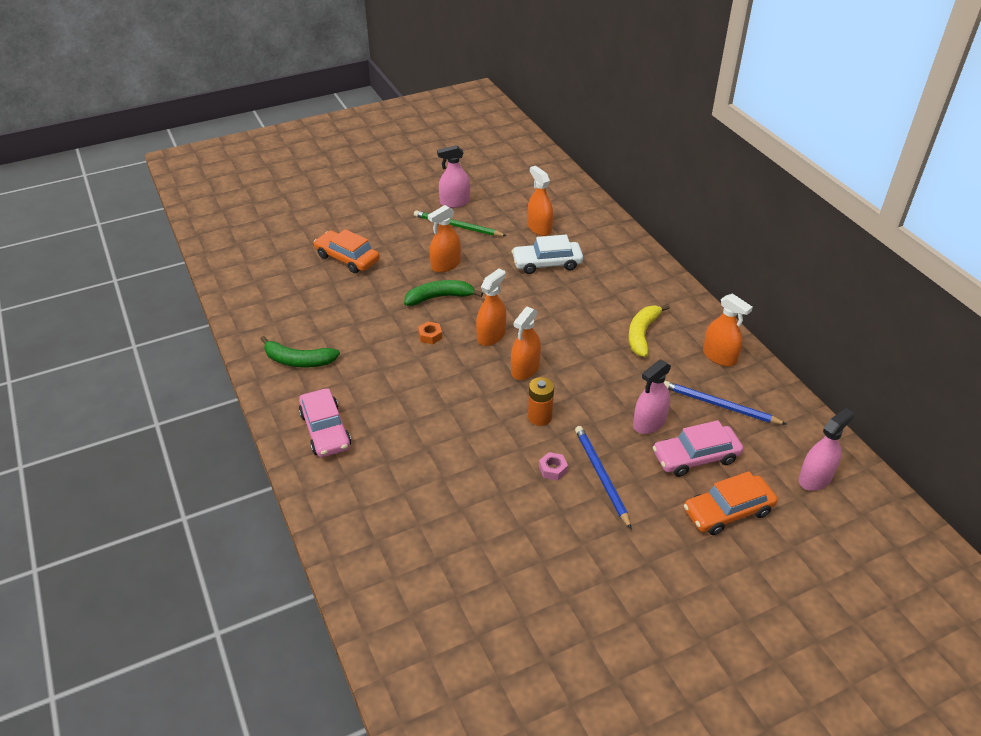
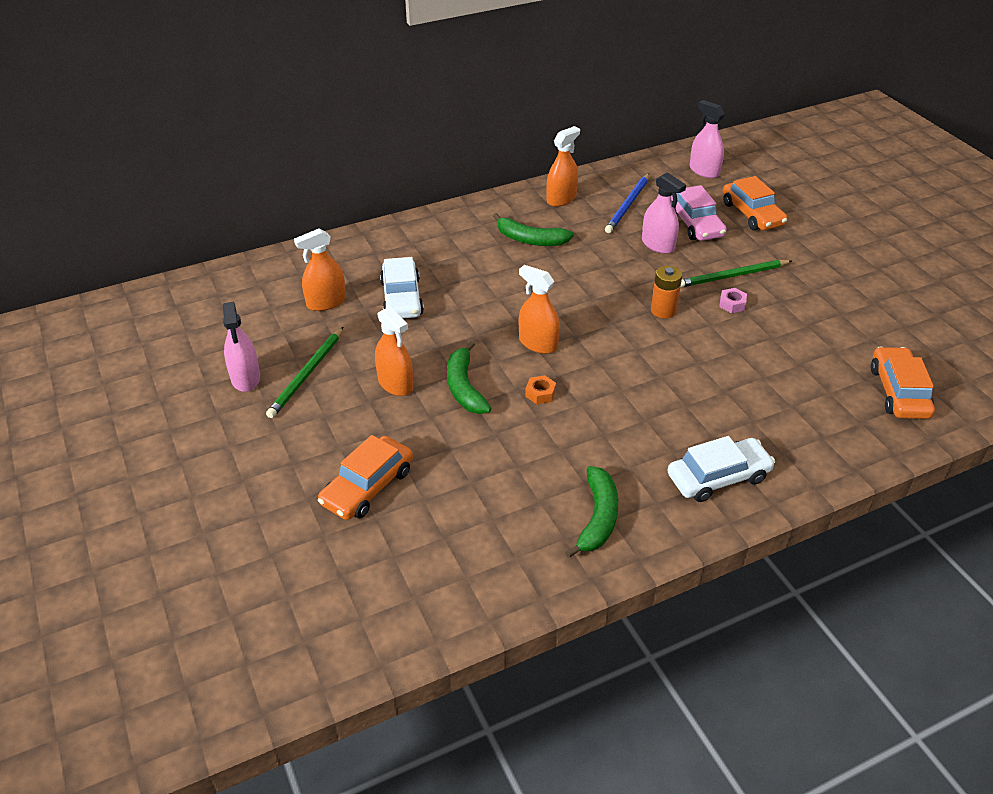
camera: 90 degrees left, 0 degrees up
(325, 430) = (718, 477): pink car -> white car
(415, 582) = (898, 392): none -> orange car
(525, 369) = (592, 319): orange spray bottle -> none
(601, 476) = (732, 276): blue pencil -> green pencil
(642, 334) = (530, 240): yellow banana -> green banana

